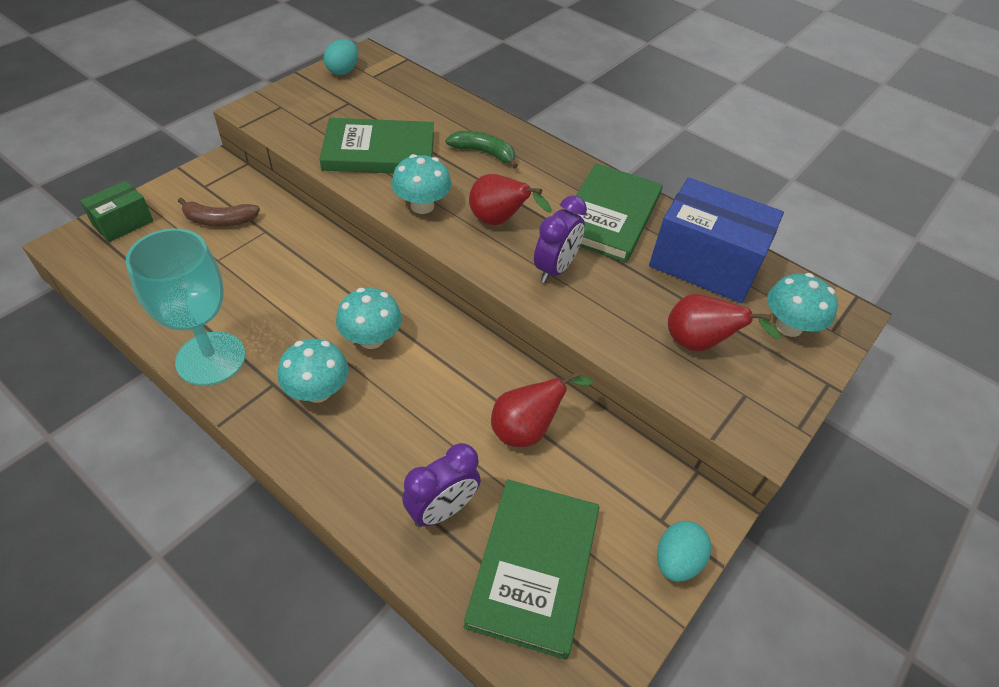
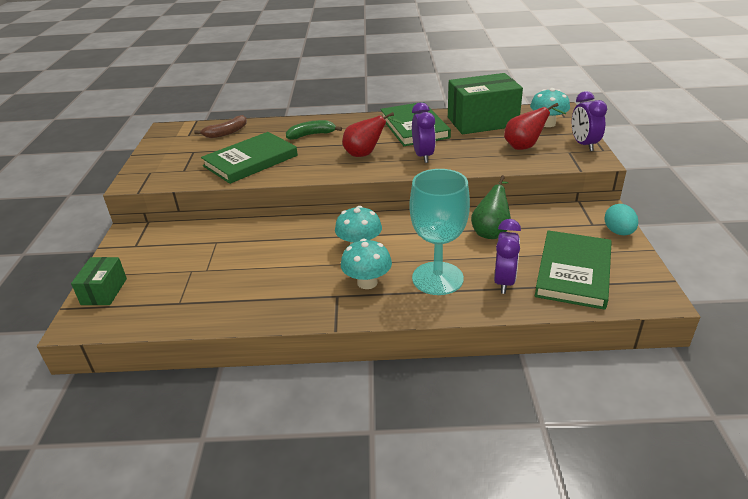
camera: 35 degrees left, 15 degrees down
(211, 358) = (280, 309): turquoise goblet -> turquoise goblet (437, 278)
(219, 220) = (176, 254): brown banana -> brown banana (226, 133)
(343, 71) = (164, 141): turquoise egg -> none
(422, 206) = (315, 168): turquoise mushroom -> none
(527, 429) = (491, 231): red pear -> green pear
(534, 567) = (573, 272): green book -> green book turned 45 degrees clockwise
(705, 263) = (482, 122): blue box -> green box
(784, 398) = (583, 145): none -> purple clock

